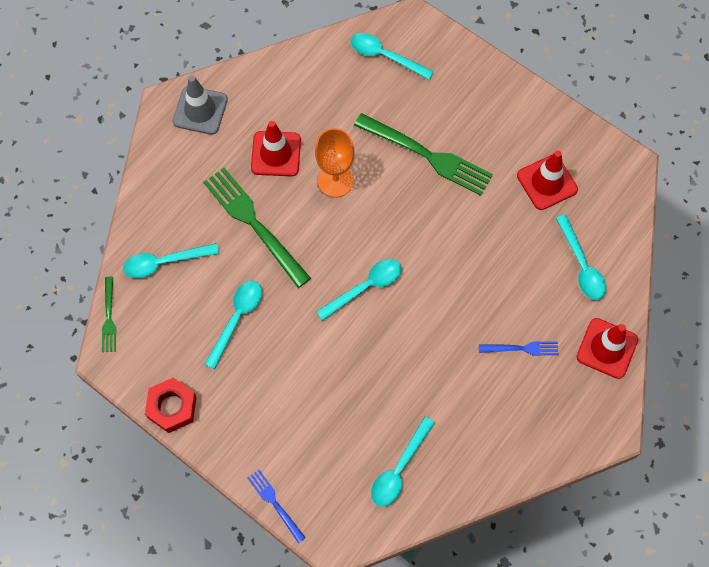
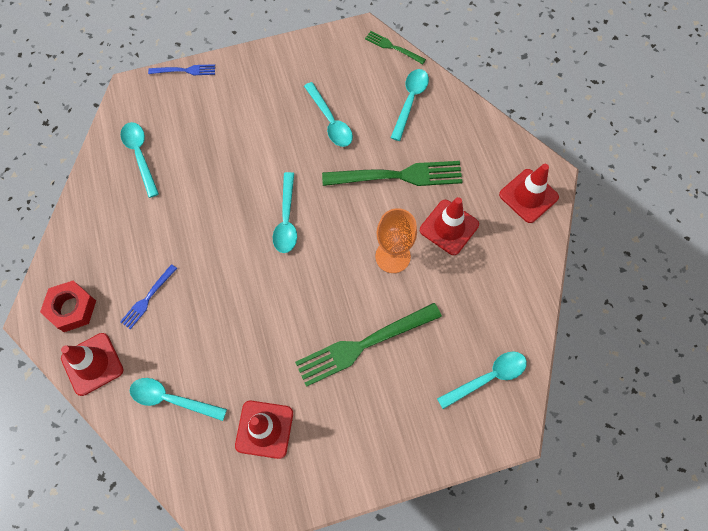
camera: 125 degrees right, 0 degrees up
(172, 407) = (298, 49): red nut -> red nut (72, 308)
(200, 110) = (528, 196): grey traffic cone -> red traffic cone

